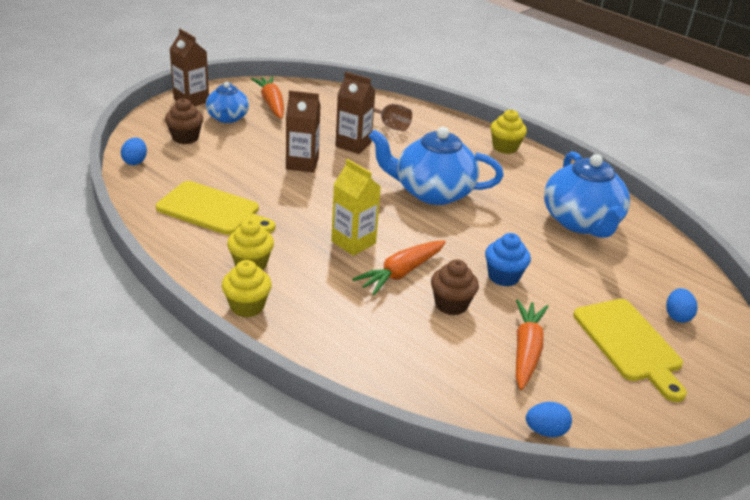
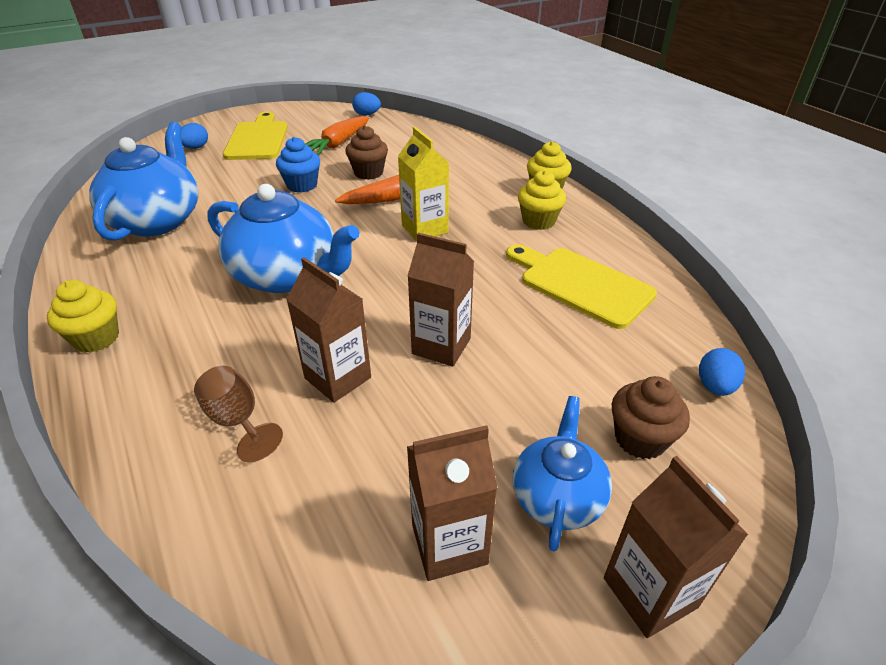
camera: 160 degrees left, 5 degrees up
(271, 103) = (449, 544): orange carrot -> brown carton

